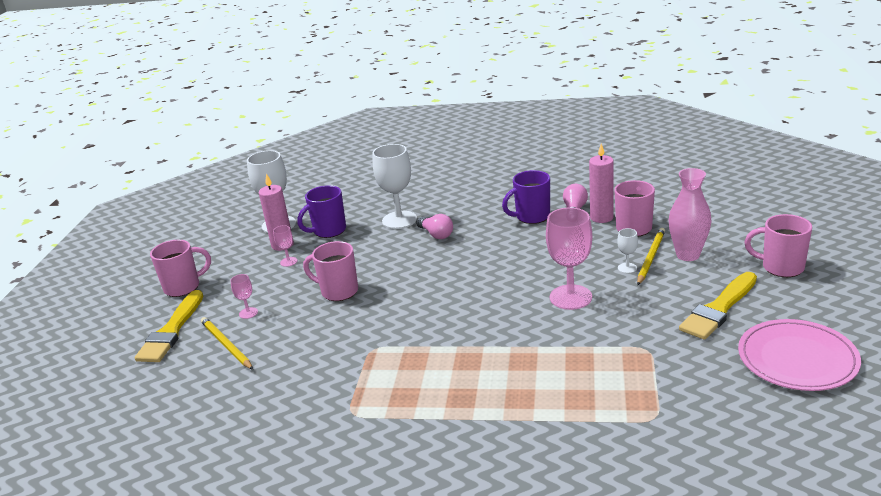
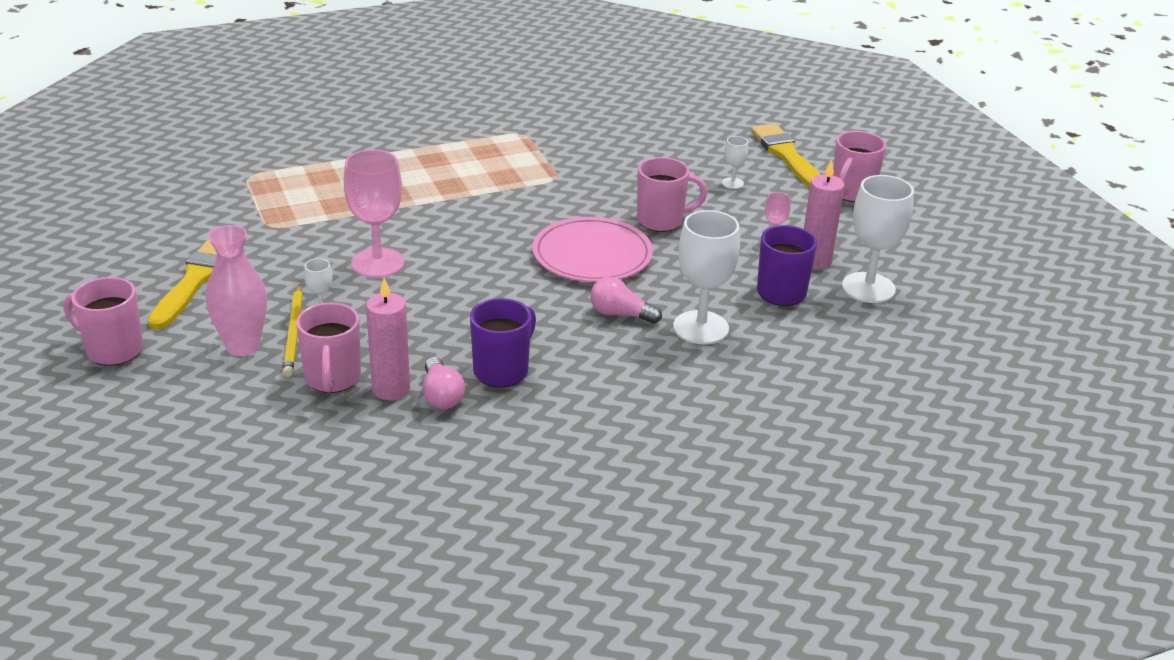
camera: 145 degrees right, 5 degrees up
(226, 345) = (710, 155): yellow pencil -> none
(248, 313) = (732, 183): pink goblet -> white goblet
(781, 267) = (113, 350): pink mug -> pink mug turned 150 degrees counterclockwise
(797, 359) = (111, 244): pink plate -> pink plate (592, 255)

